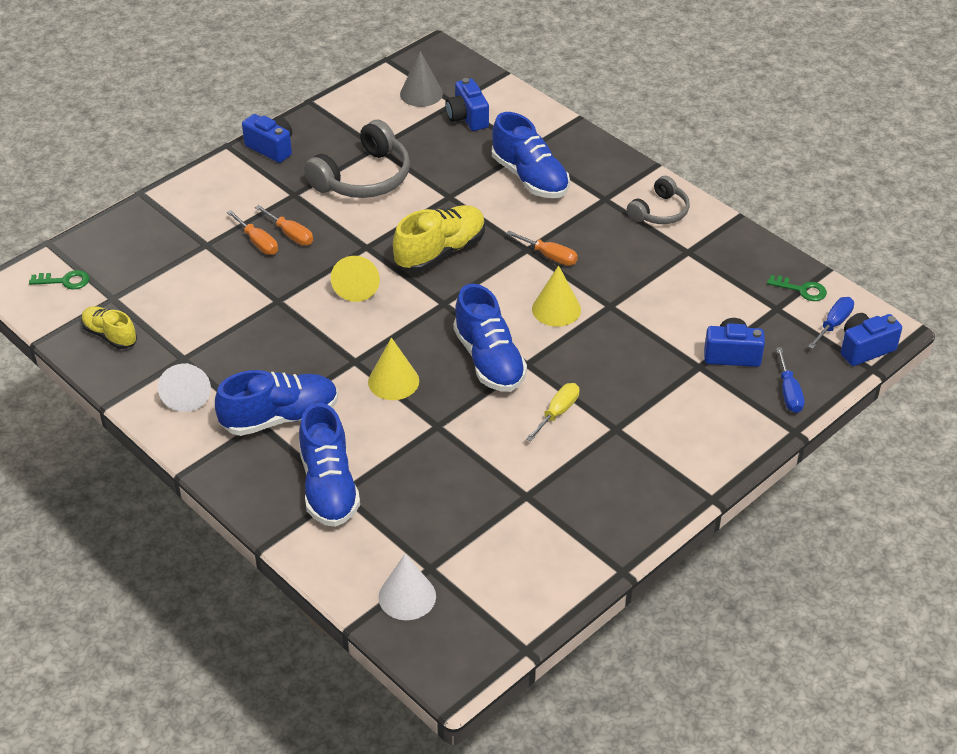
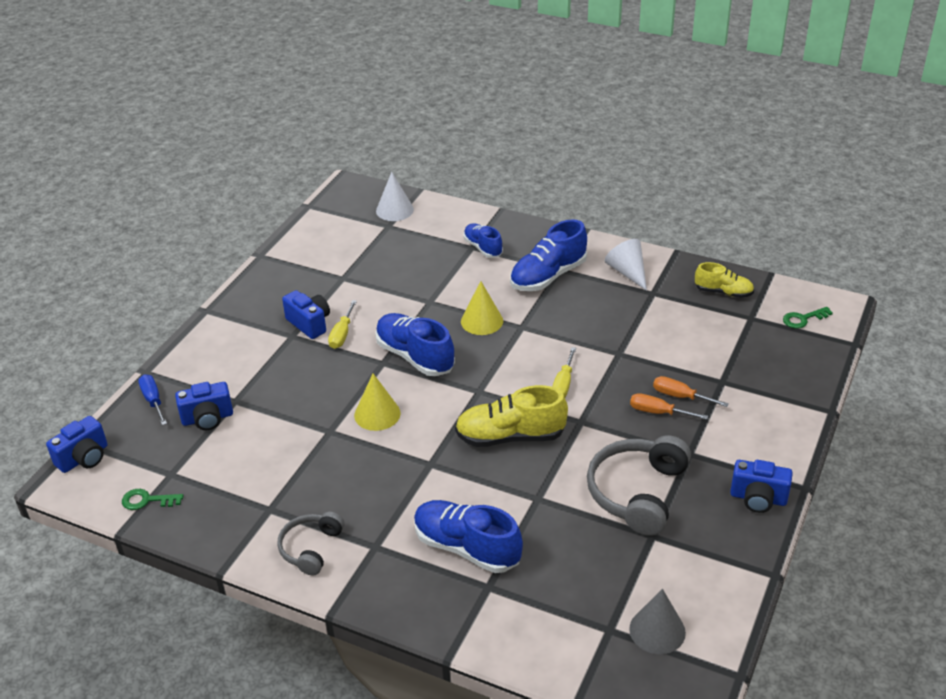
camera: 160 degrees right, 5 degrees down
(328, 486) = (483, 248): blue shoe -> blue shoe, size x0.61
(357, 286) = (563, 384): yellow cone -> yellow screwdriver
(440, 252) = (510, 436): yellow shoe -> yellow shoe turned 60 degrees clockwise
(467, 118) = (580, 610): blue camera -> blue camera (309, 324)
(549, 256) = (405, 463): orange screwdriver -> none
(833, 324) = (114, 474): blue screwdriver -> none

